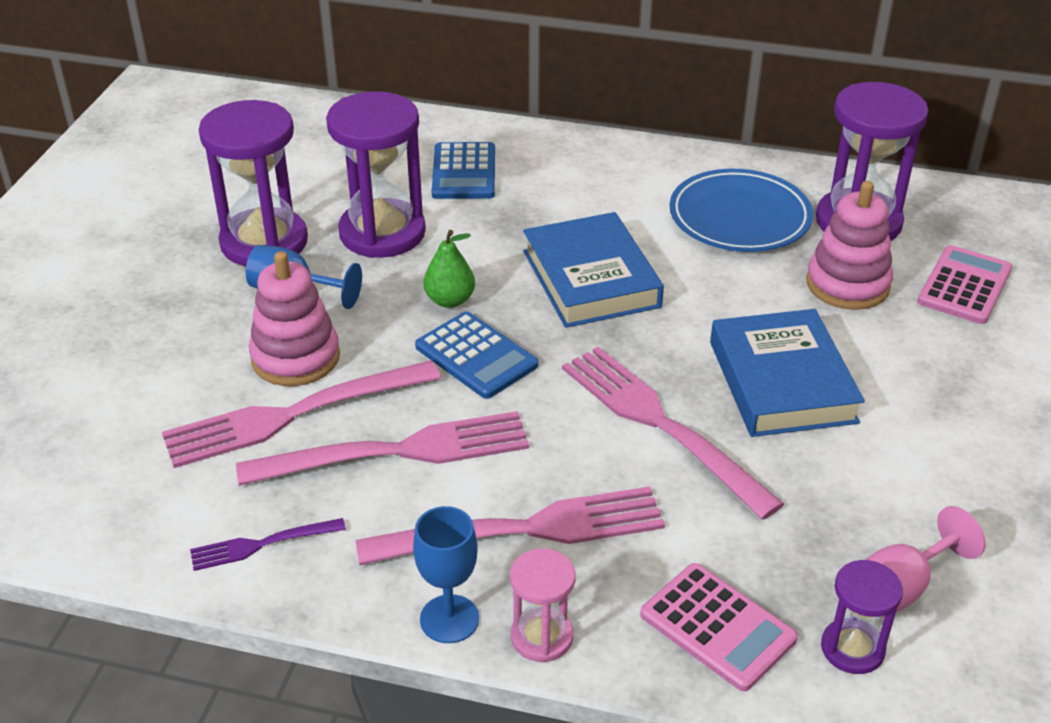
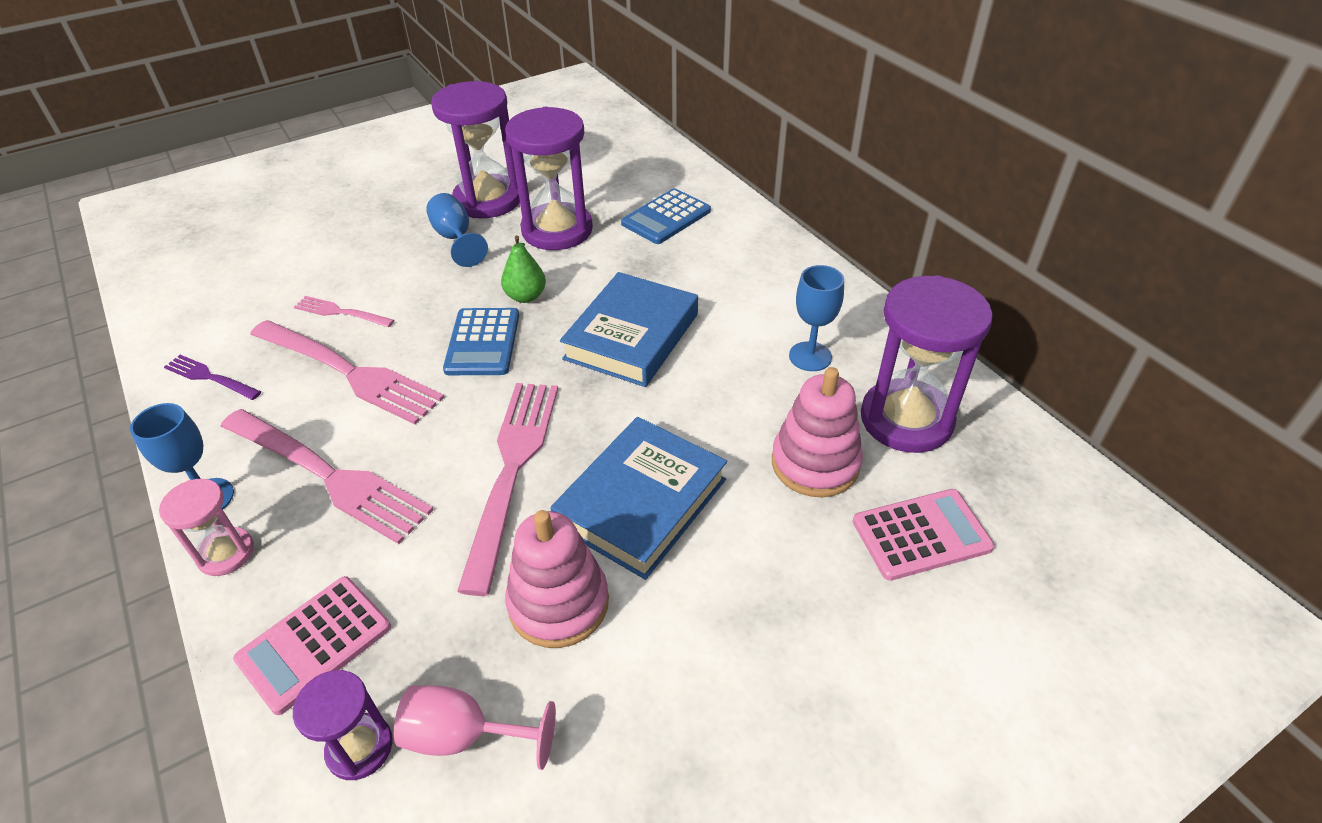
camera: 45 degrees right, 5 degrees up
(294, 414) = (340, 312): pink fork -> pink fork, size x0.50
(295, 357) = (394, 279): pink stacking toy -> pink stacking toy (558, 603)
(717, 627) = (314, 643): pink calculator -> pink calculator turned 45 degrees clockwise
(739, 217) = (810, 356): blue plate -> blue goblet

